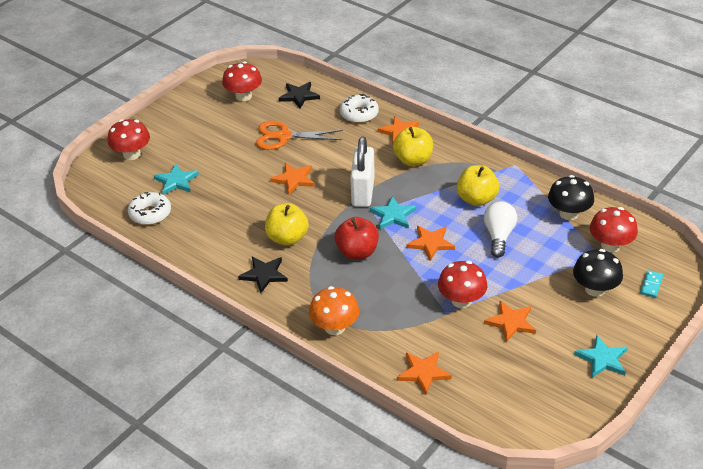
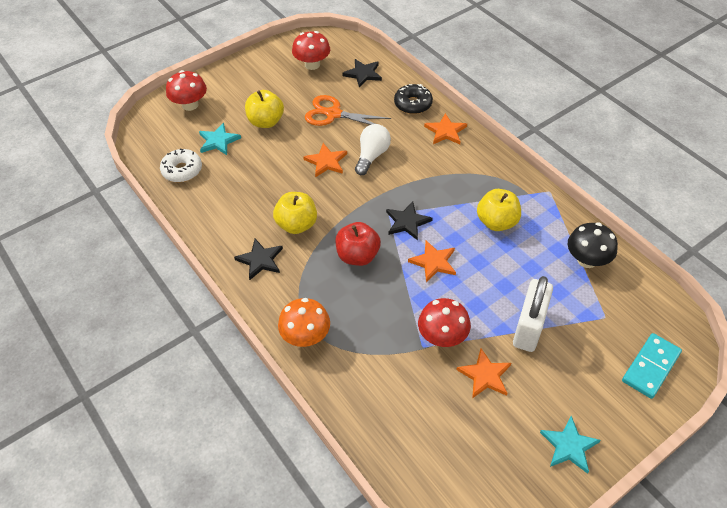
camera: 15 degrees right, 10 degrees up
(359, 114) = (413, 104): white donut -> black donut
(363, 192) = (387, 189): white padlock -> white padlock (528, 328)
(393, 215) = (407, 222): turquoise star -> black star
(413, 160) = (448, 165): yellow apple -> yellow apple (266, 122)
(423, 373) = (375, 413): orange star -> none
(499, 236) = (505, 269): white light bulb -> white light bulb (372, 156)
(595, 289) = (587, 357): black mushroom -> none
(610, 245) = (620, 308): red mushroom -> none
(651, 285) = (650, 367): turquoise domino -> turquoise domino, size x1.85

